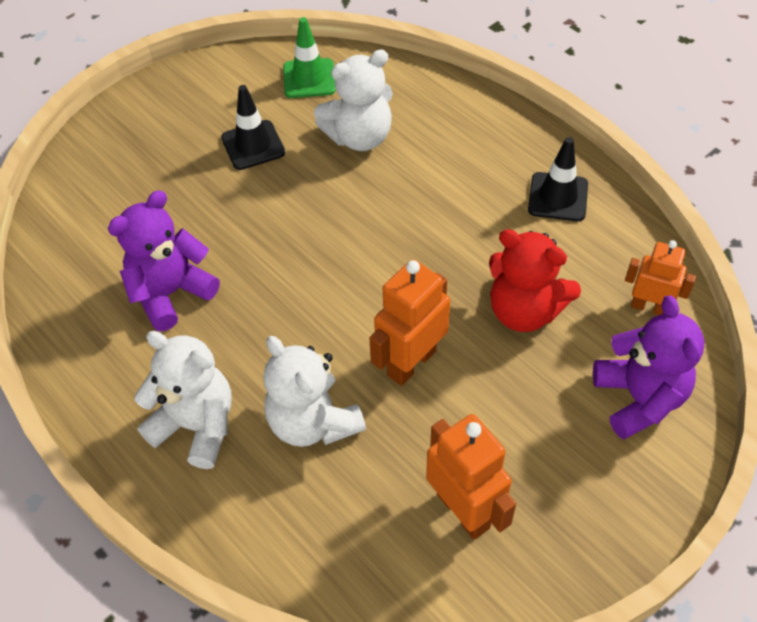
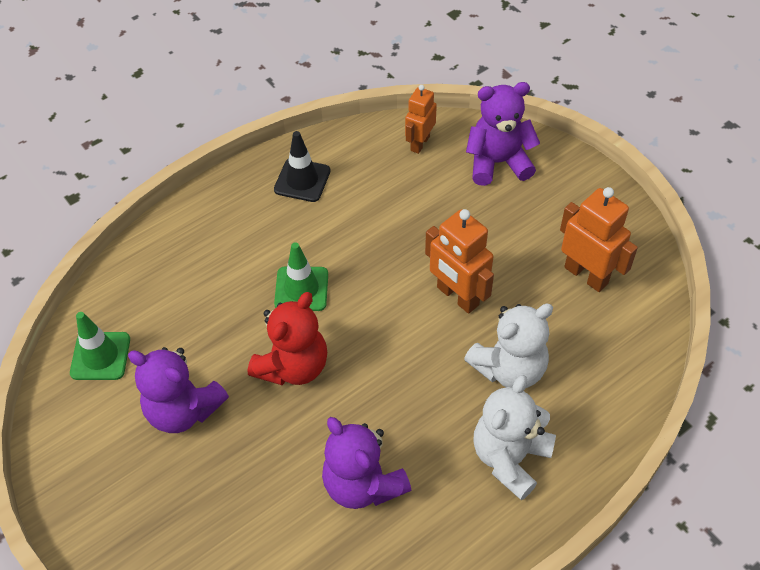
camera: 85 degrees left, 0 degrees up
(253, 145) = (183, 410): black traffic cone -> purple teddy bear
(359, 137) = (196, 316): white teddy bear -> none
(403, 215) = (301, 289): none -> green traffic cone
(464, 510) = (586, 275): orange robot -> orange robot turned 75 degrees clockwise
(524, 311) = (414, 217): red teddy bear -> red teddy bear (293, 366)

